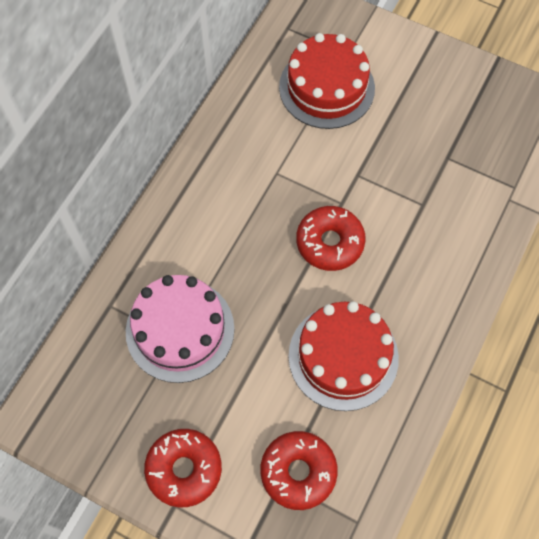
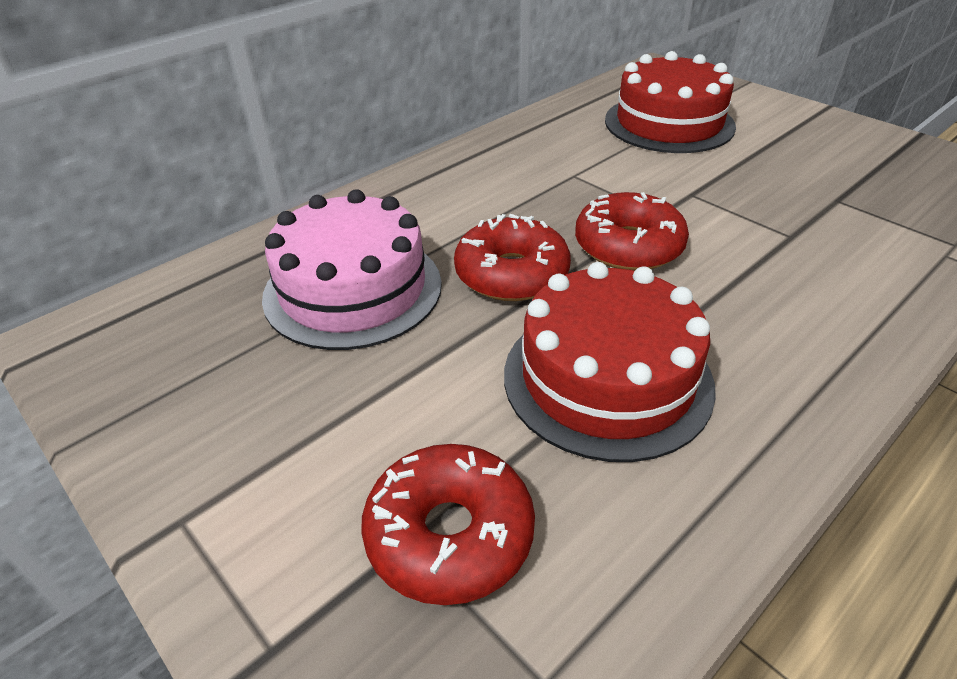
camera: 20 degrees right, 25 degrees down
(184, 469) = (238, 467): red donut -> red donut (511, 274)

